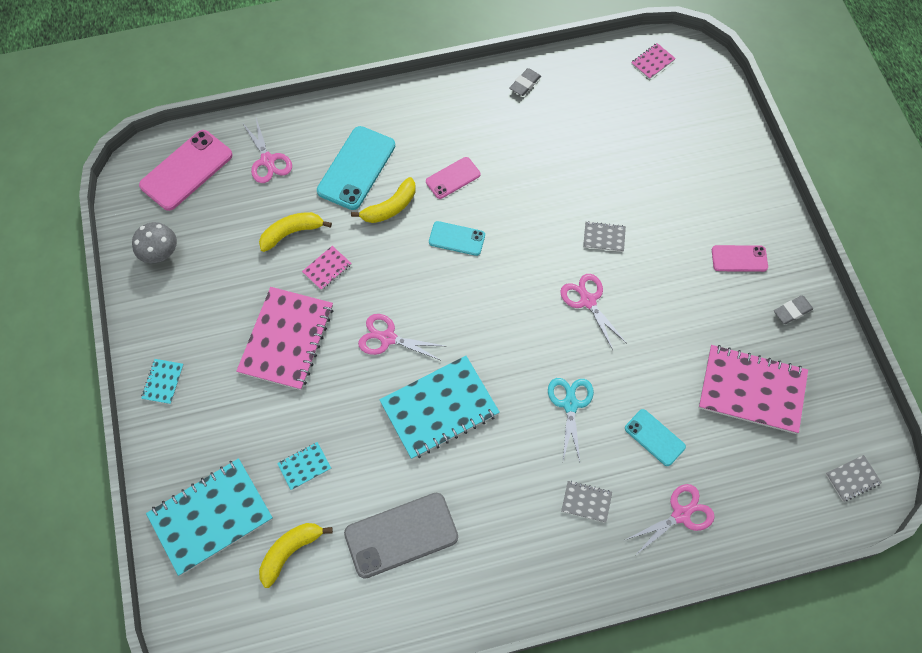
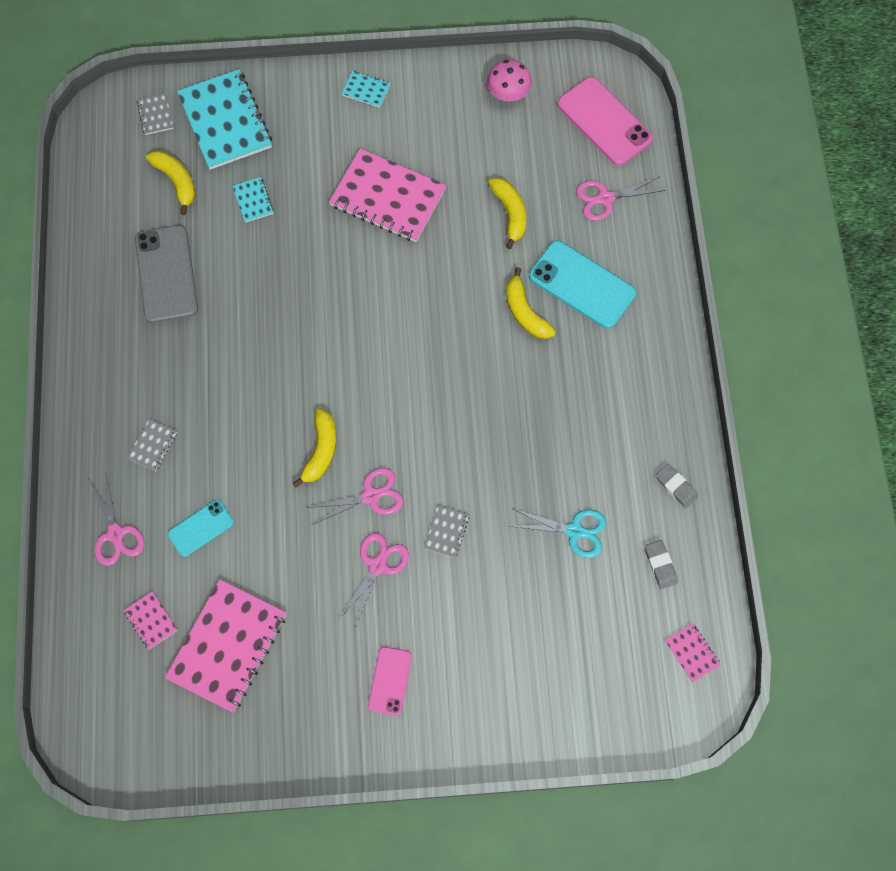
camera: 100 degrees right, 5 degrees up
(160, 253) = (508, 93): grey mushroom -> pink mushroom
(327, 268) = (461, 242): pink notebook -> pink notebook (151, 620)
(388, 338) = (369, 289): pink scissors -> pink scissors (377, 566)
(439, 408) = (282, 326): turquoise notebook -> none
(453, 178) = (553, 382): pink phone -> none
(457, 239) = (473, 374): turquoise phone -> none
(556, 349) = (321, 451): none -> yellow banana
(570, 404) = (256, 452): turquoise scissors -> turquoise scissors (574, 531)
(792, 311) = (311, 723): grey eraser -> grey eraser (660, 565)
(852, 479) = (104, 725): grey notebook -> grey notebook (155, 115)

